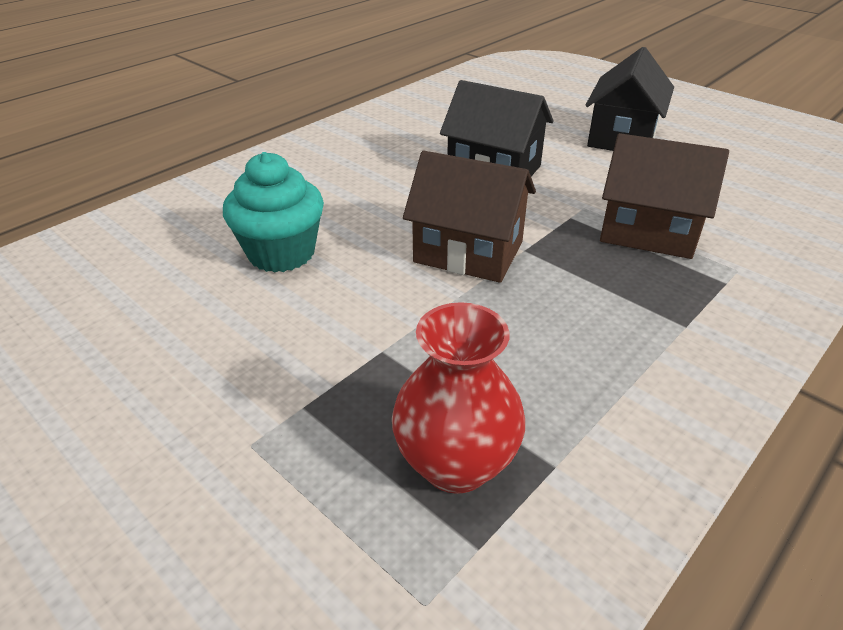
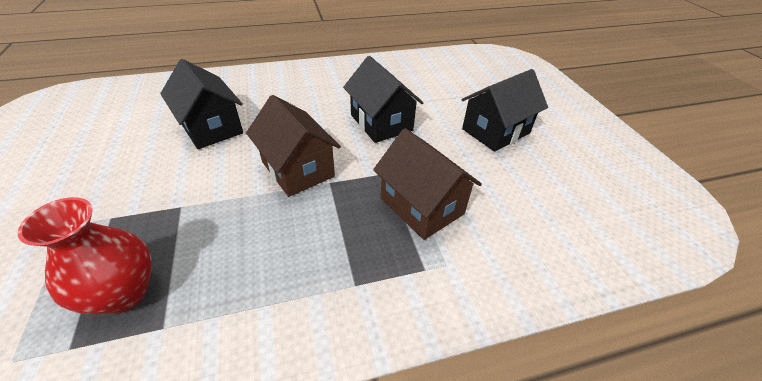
camera: 30 degrees right, 5 degrees up
(281, 253) = (211, 127): turquoise cupcake -> black house

